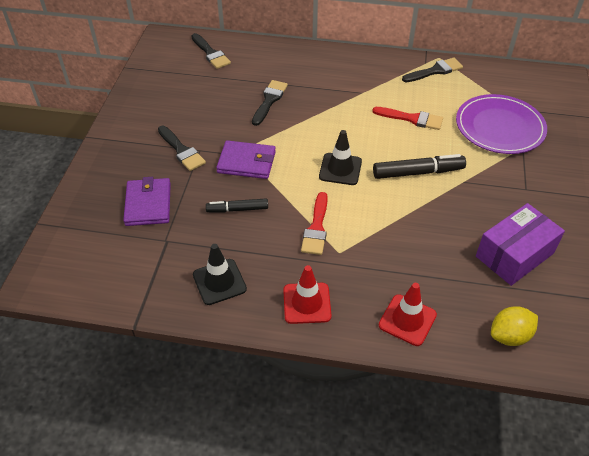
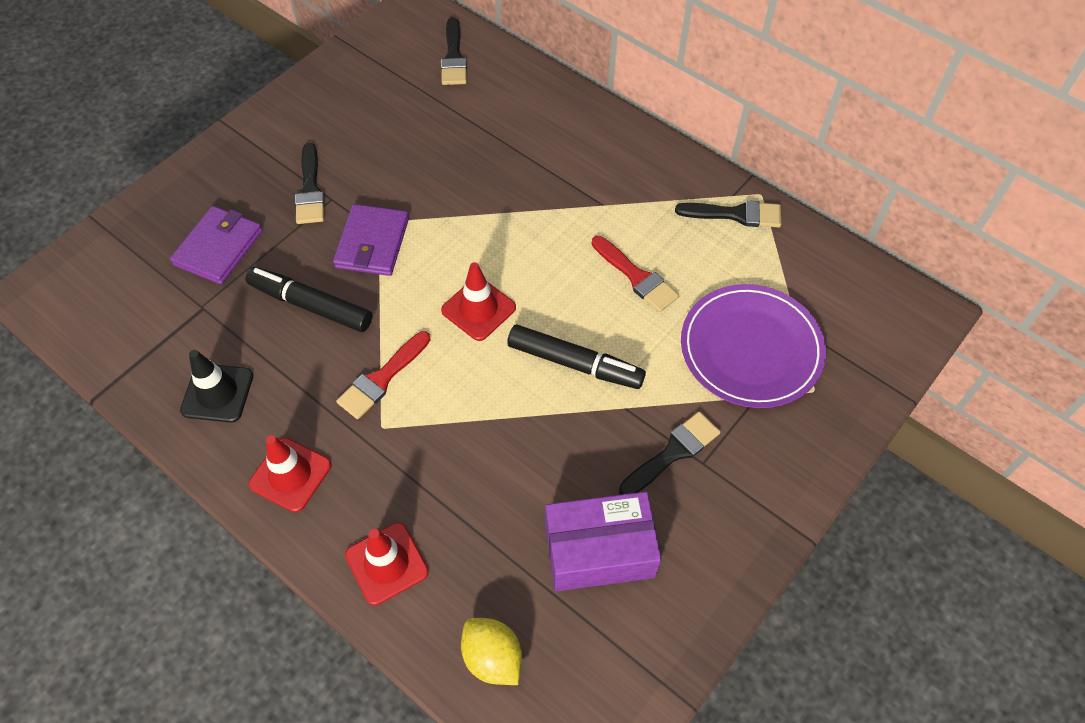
camera: 30 degrees right, 10 degrees up
(237, 209) = (311, 305): black marker -> black marker, size x1.56
(246, 162) = (372, 243): purple wallet -> purple wallet turned 60 degrees clockwise
(269, 100) = (471, 163): black brush -> black brush (673, 452)
(340, 169) = (478, 309): black traffic cone -> red traffic cone
(509, 336) = (492, 658): yellow lemon -> yellow lemon turned 45 degrees clockwise

